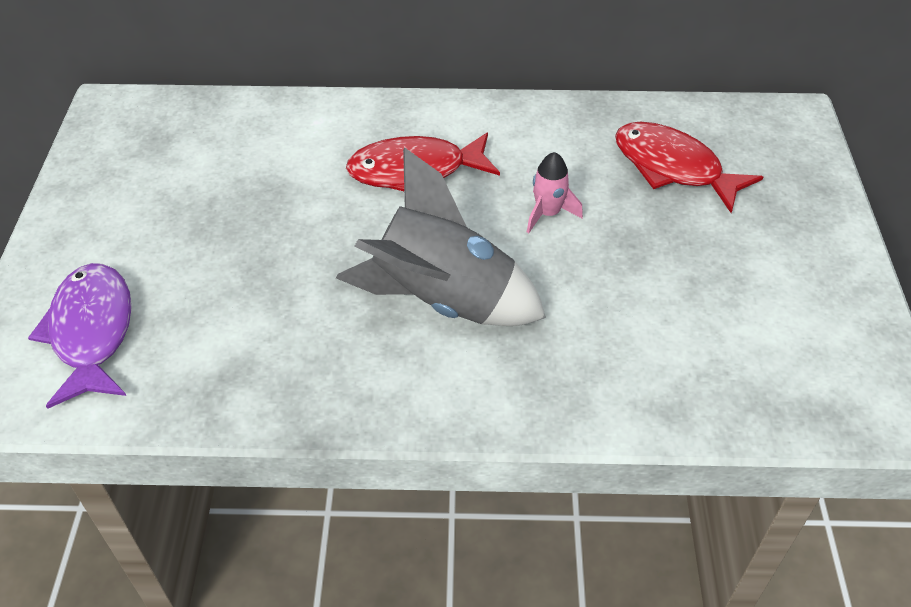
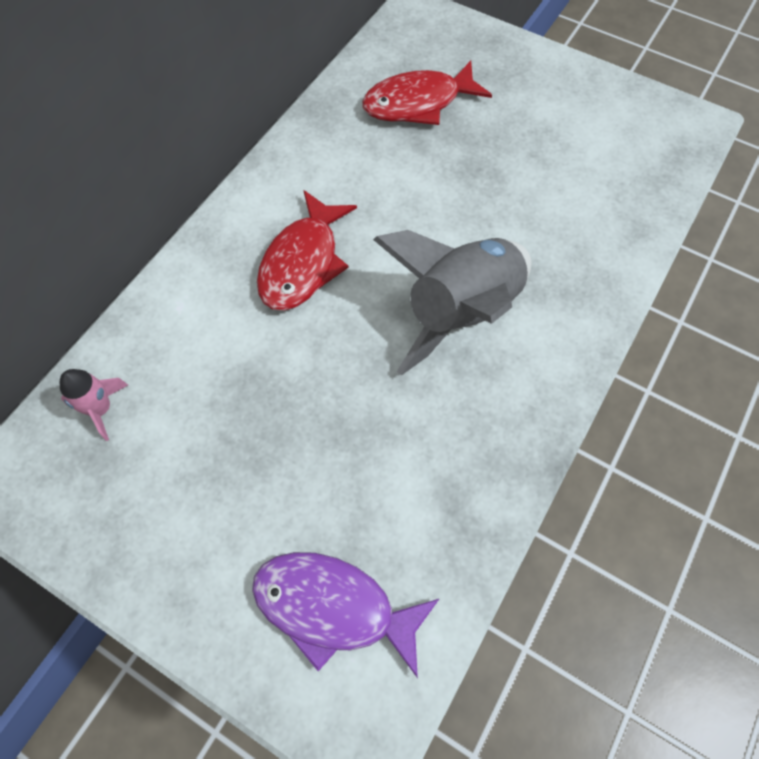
camera: 60 degrees left, 15 degrees up
(548, 213) = (414, 200): pink rocket -> pink rocket (100, 409)

